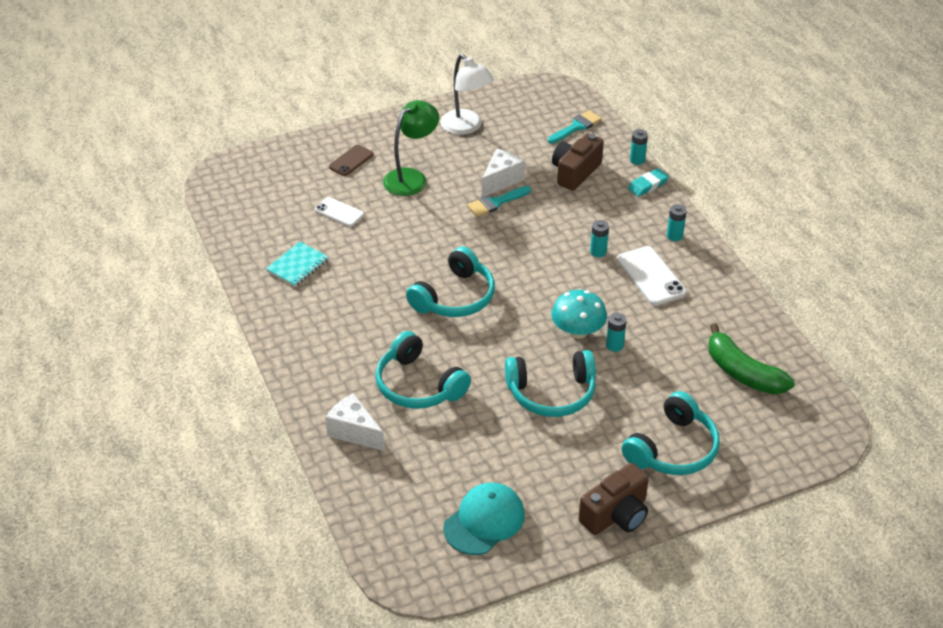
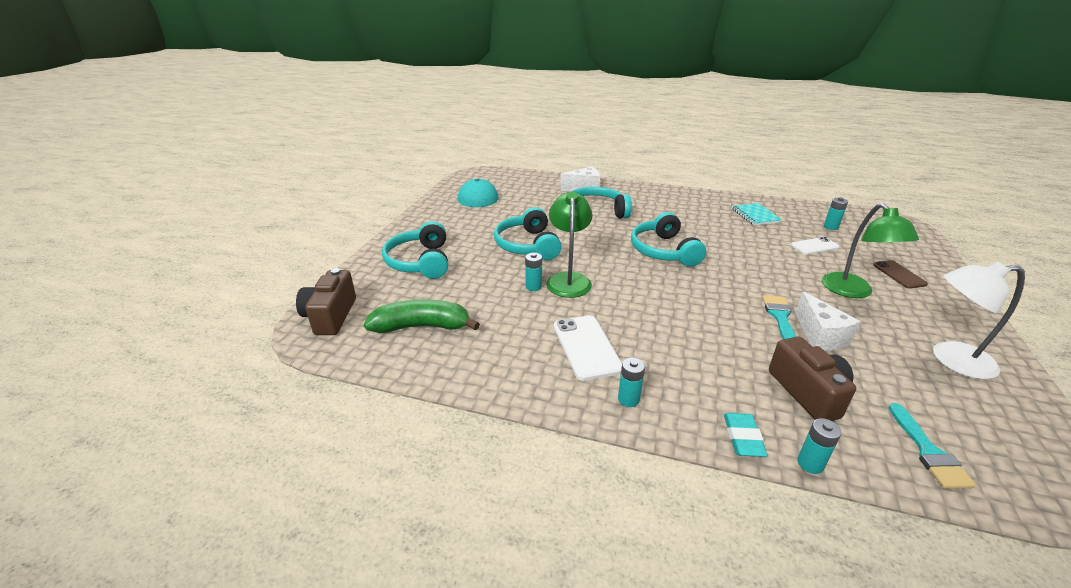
camera: 130 degrees right, 10 degrees down
(552, 393) = (527, 245): turquoise headphones -> turquoise headphones turned 45 degrees counterclockwise
(577, 331) = (568, 279): turquoise mushroom -> green lamp
(598, 252) = (652, 336): turquoise battery -> turquoise battery (830, 227)
(616, 515) = (417, 225): brown camera -> brown camera (330, 316)
(651, 276) = (586, 347): white phone -> white phone turned 60 degrees clockwise

